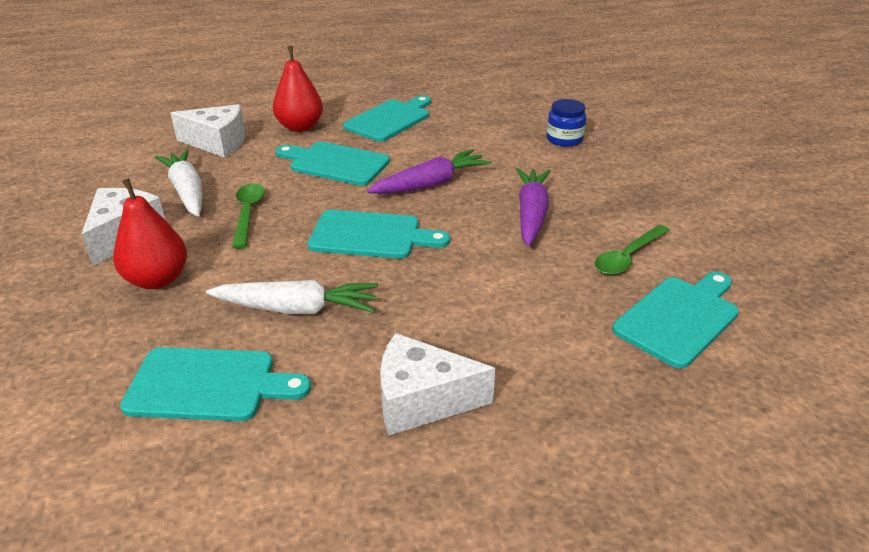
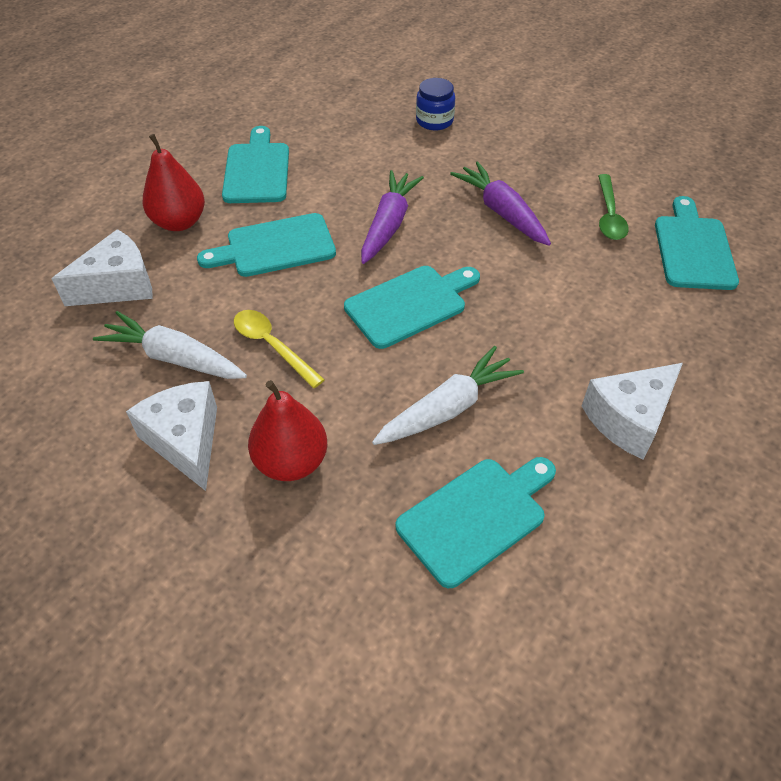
camera: 40 degrees left, 15 degrees up
(248, 213) = (272, 346): green spoon -> yellow spoon

